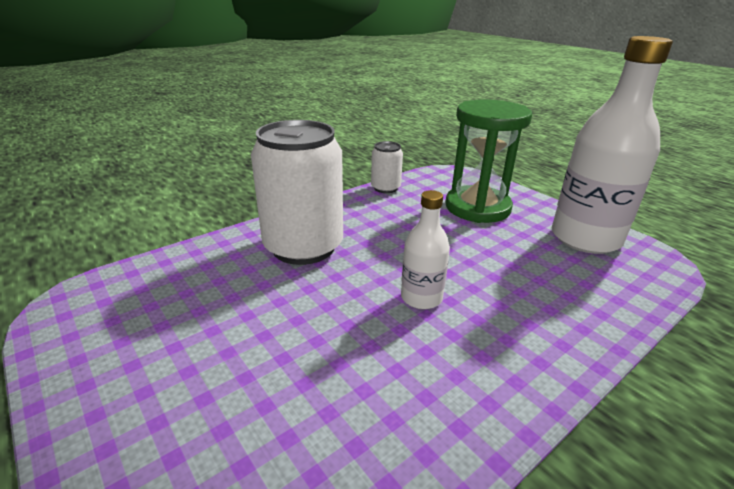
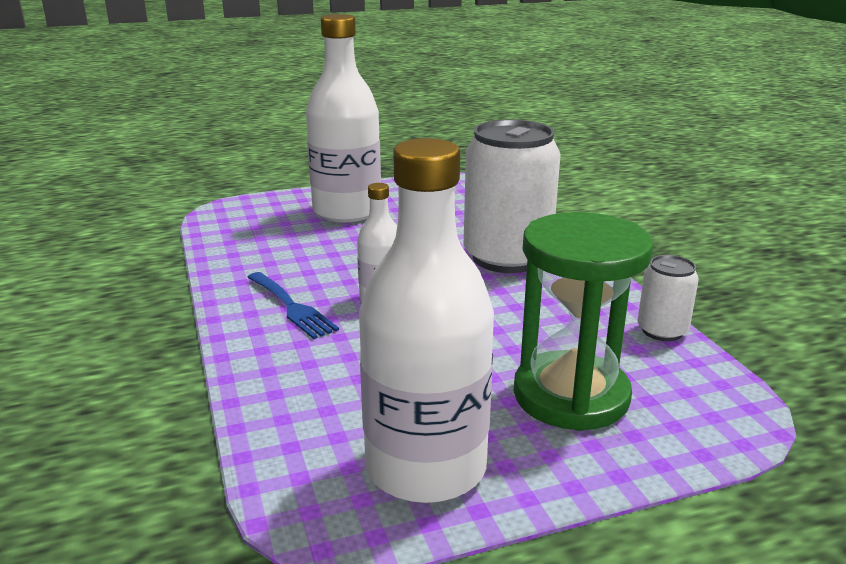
camera: 110 degrees right, 5 degrees down
(185, 397) = (347, 211): none -> white bottle
(481, 351) = (292, 307): none -> blue fork

